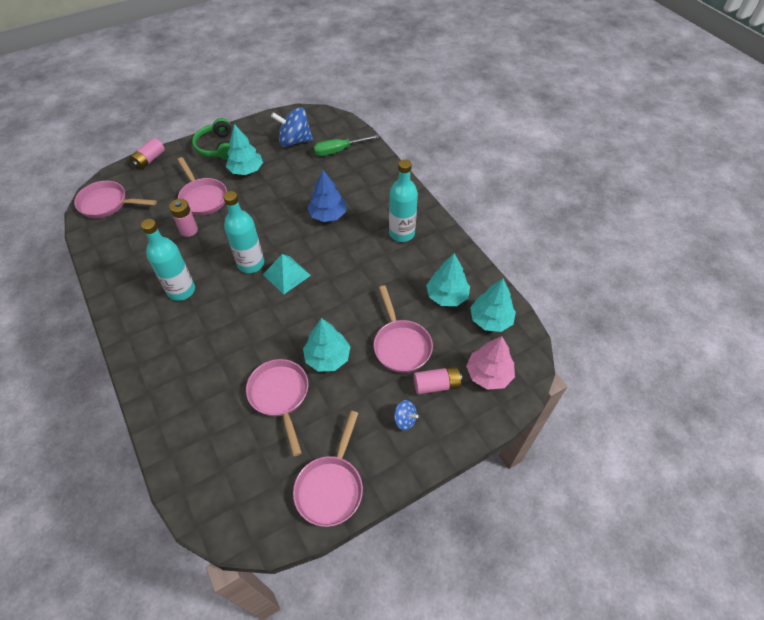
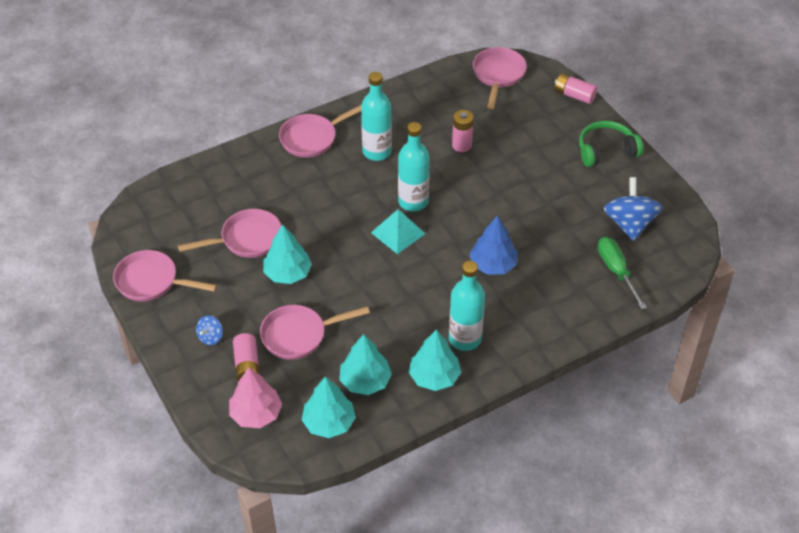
camera: 90 degrees right, 5 degrees down
(203, 198) = (514, 149): pink pan -> pink pan (312, 138)
(246, 170) = (566, 182): turquoise tree -> turquoise tree (434, 377)

